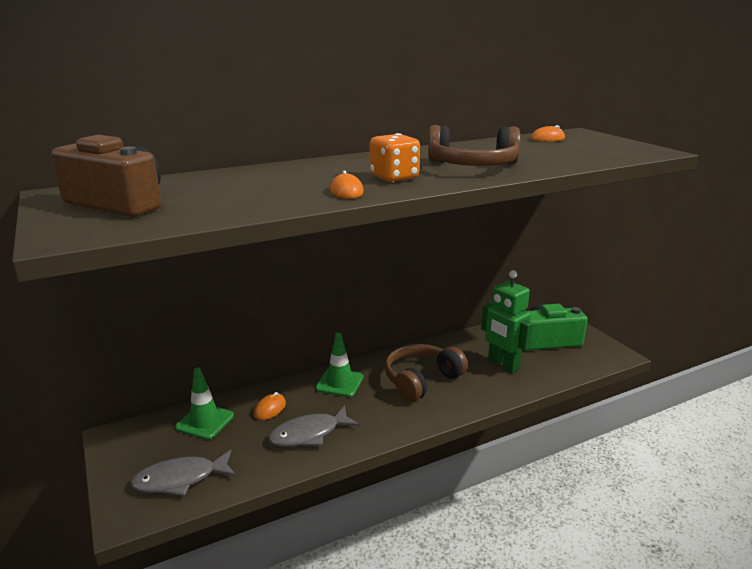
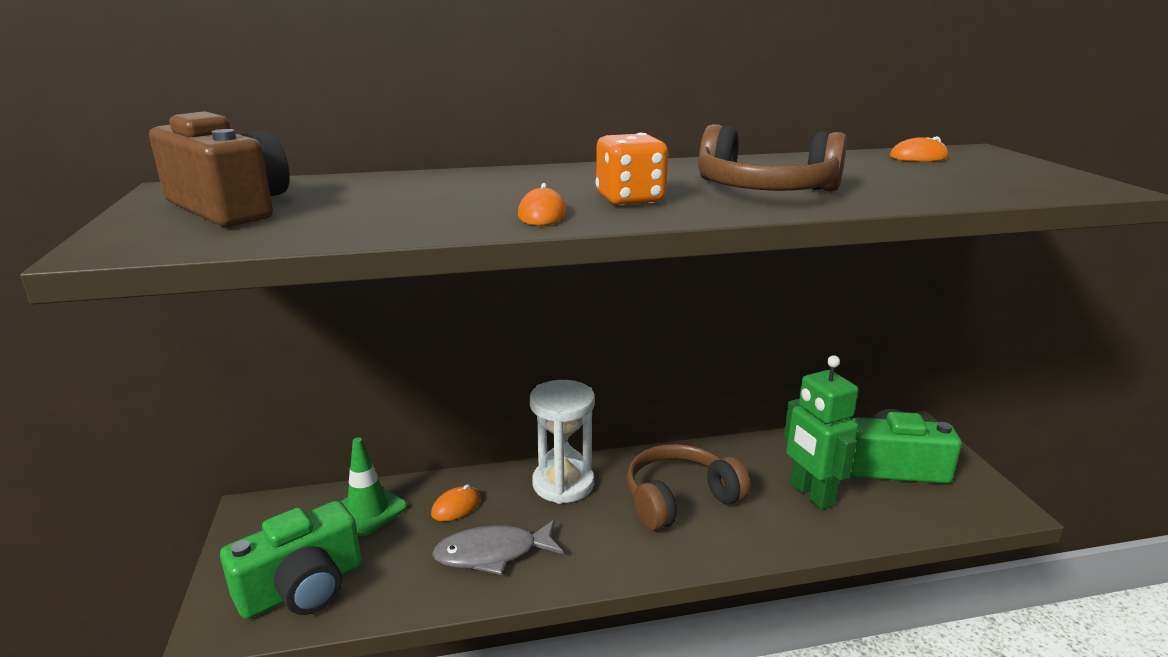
camera: 15 degrees right, 0 degrees up
(180, 479) = (303, 588): grey fish -> green camera
(339, 383) = (563, 484): green traffic cone -> white hourglass

